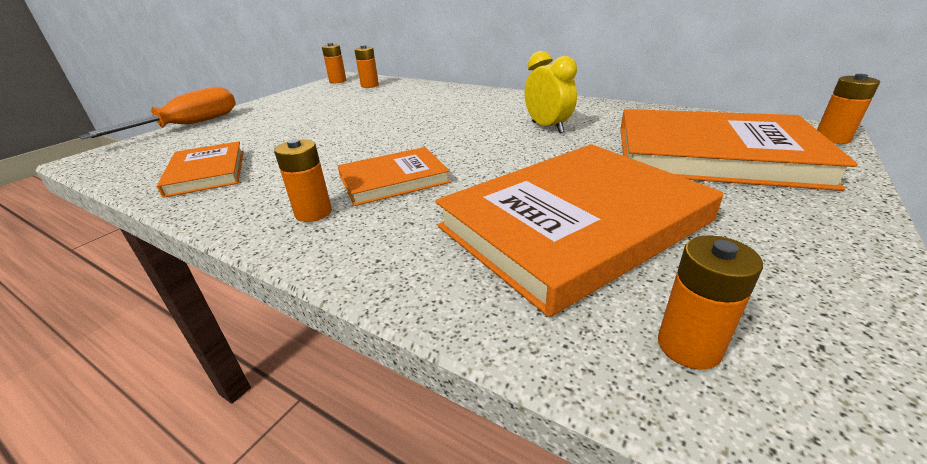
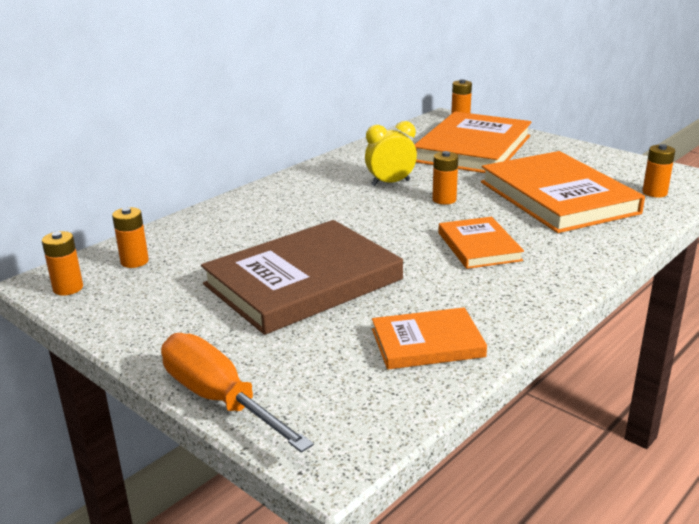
camera: 80 degrees left, 5 degrees down
(313, 213) = (531, 276): orange battery -> orange battery (444, 200)
(330, 124) = (303, 282): none -> brown book

